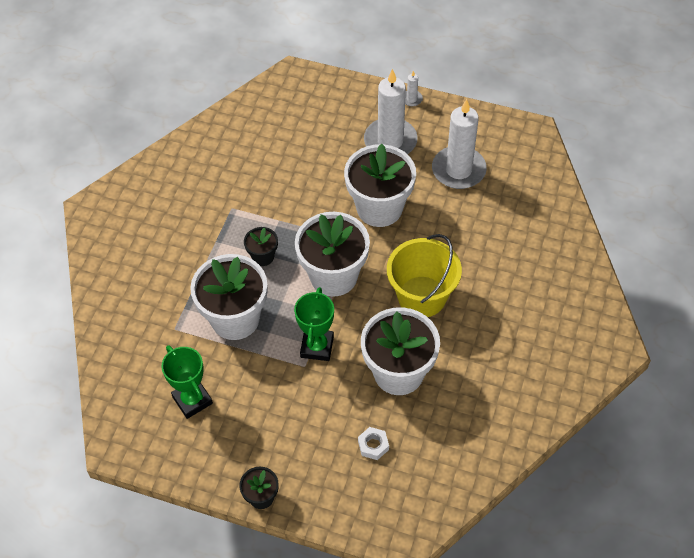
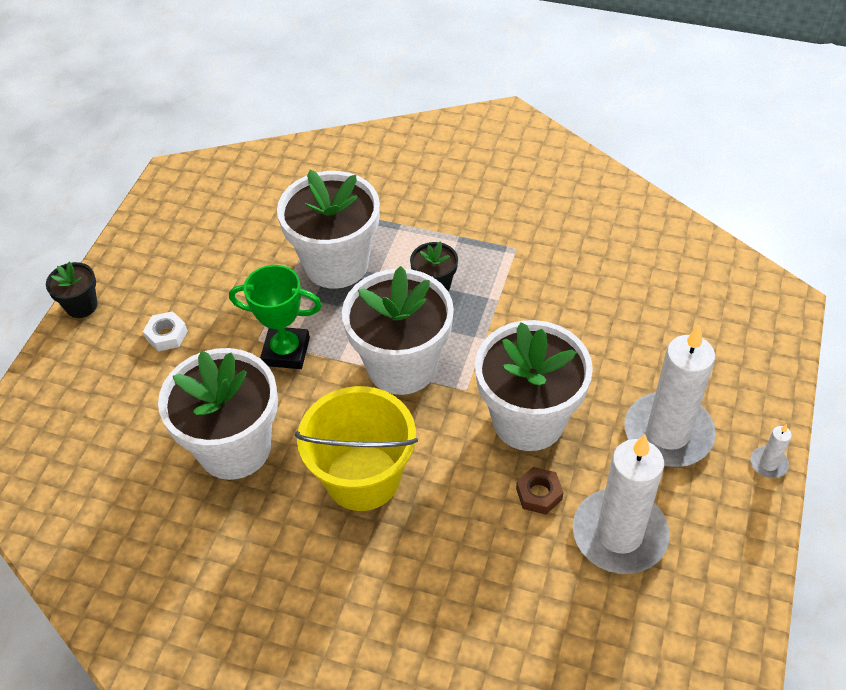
camera: 90 degrees right, 5 degrees down
(192, 400) = (223, 233): green trophy -> none
(373, 445) = (127, 419): white nut -> white nut (166, 335)
(432, 206) = (539, 494): none -> brown nut

